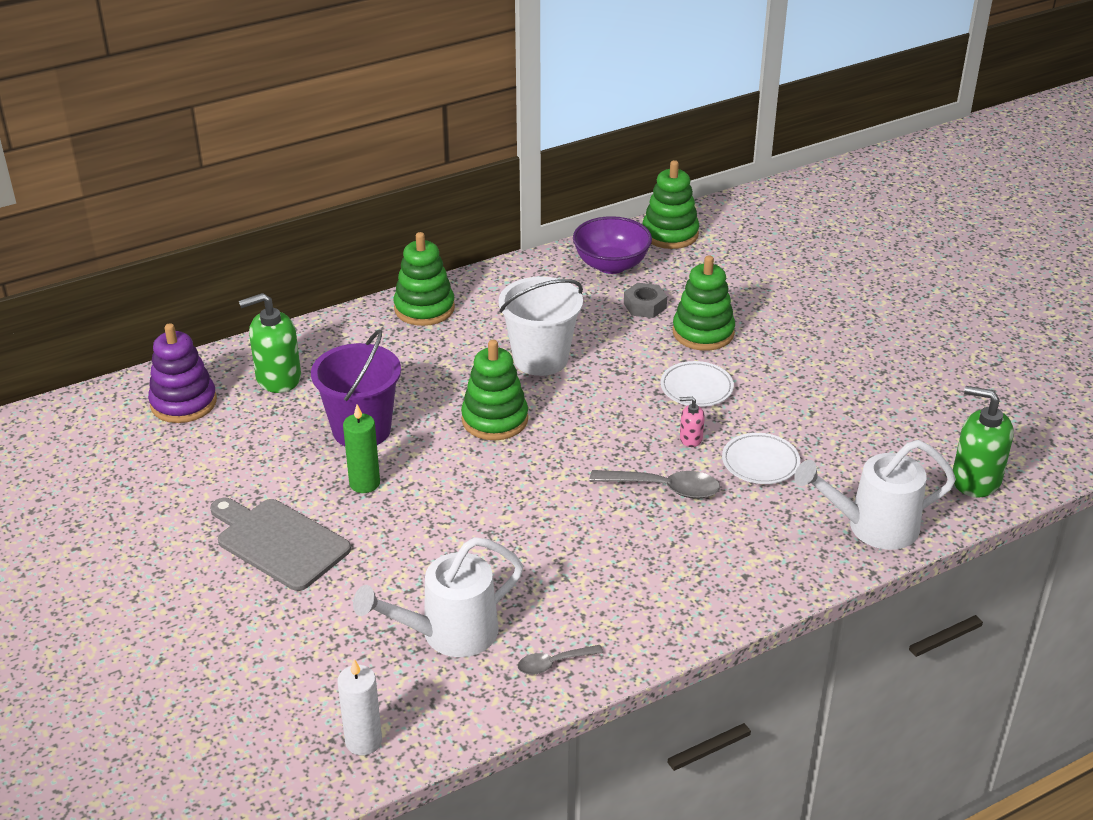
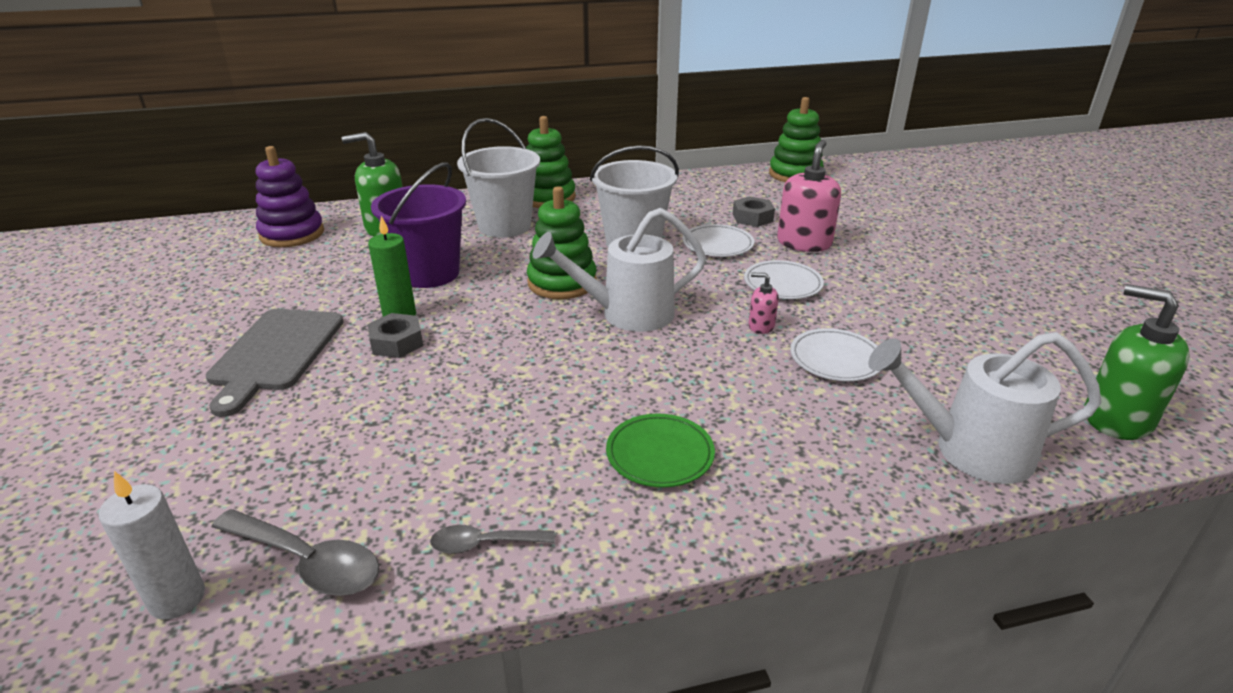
camera: 15 degrees right, 5 degrees down
(279, 542) = (275, 353): grey cutting board -> grey cutting board turned 135 degrees counterclockwise
(381, 512) = (397, 342): none -> grey nut
(401, 356) = (504, 226): none -> white bucket
(449, 634) = (380, 480): white watering can -> white watering can (626, 314)
(611, 265) = (732, 188): purple bowl -> none
(622, 348) = (717, 245): none -> white plate
(649, 573) = (660, 454): none -> green plate
(664, 488) = (713, 367): grey spoon -> grey spoon (308, 562)
(703, 333) = (804, 243): green stacking toy -> pink soap dispenser

